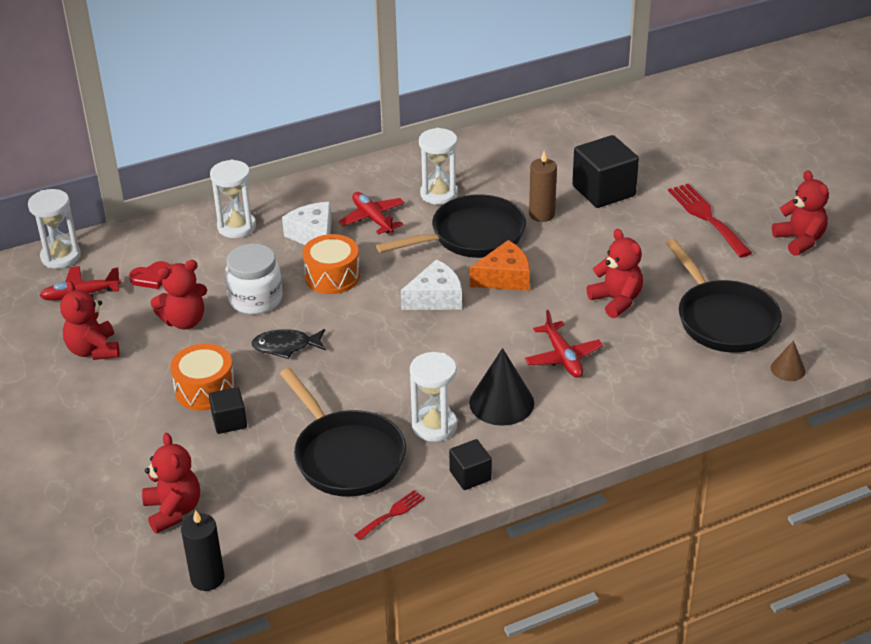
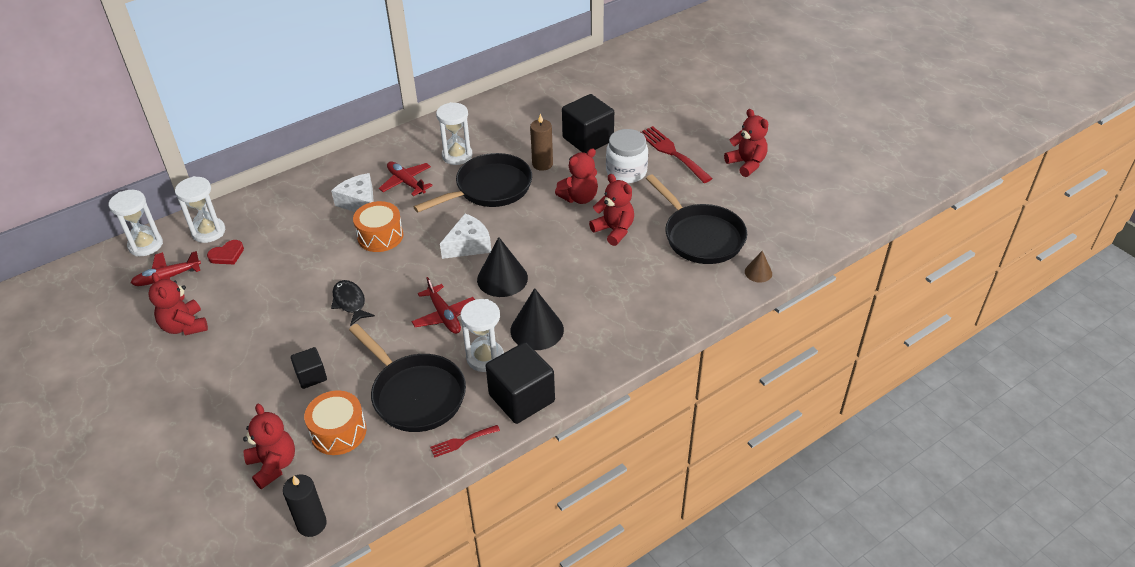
camera: 10 degrees left, 5 degrees up
(184, 321) = (260, 290): red teddy bear -> red teddy bear (579, 197)
(205, 389) = (286, 350): orange drum -> orange drum (338, 432)
(236, 227) = (294, 202): white hourglass -> white hourglass (208, 232)
(255, 299) = (318, 264): white jar -> white jar (626, 172)
(286, 346) = (350, 302): black fish -> black fish turned 75 degrees clockwise
(392, 514) = (462, 441): red fork -> red fork turned 150 degrees counterclockwise
(470, 340) = (502, 278): none -> black cone
(470, 475) = (521, 398): black cube -> black cube, size x1.85
(504, 278) = (521, 221): orange cheese -> none
(563, 357) = (580, 284): red plane -> red plane (444, 316)

